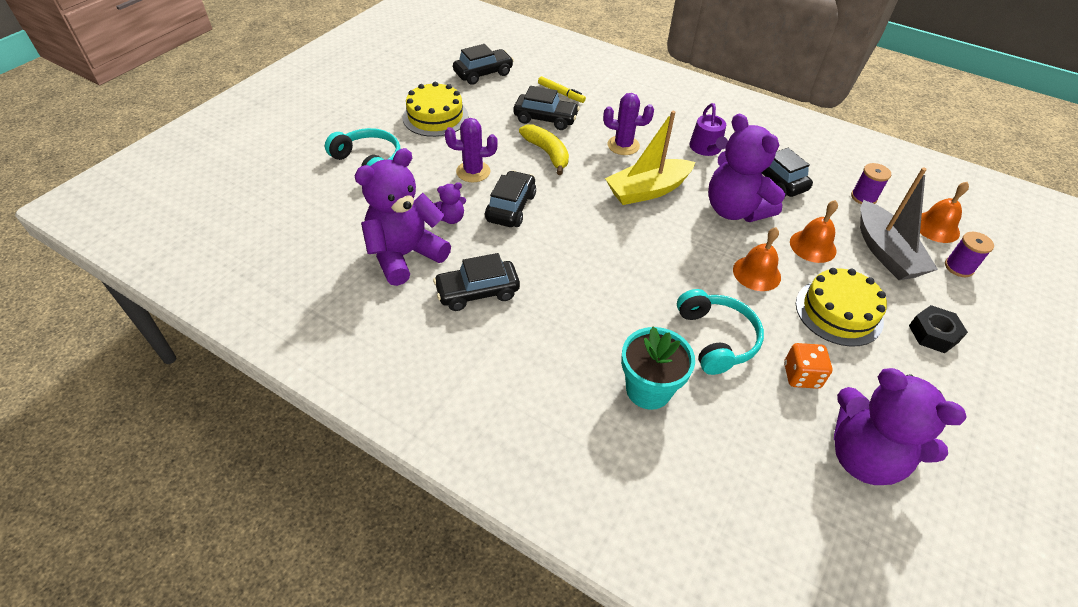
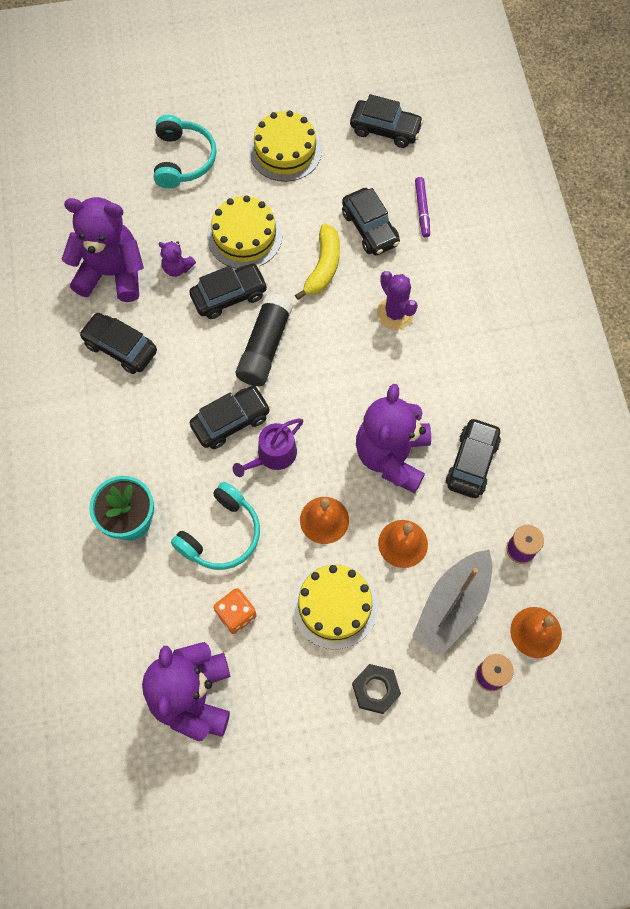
camera: 50 degrees right, 20 degrees up
(473, 172) = (244, 236): purple cactus -> yellow cake
(560, 93) = (422, 209): yellow marker -> purple marker
(576, 216) = (264, 347): none -> black glue stick
(618, 271) = (231, 421): none -> black car
(647, 190) = (350, 374): yellow boat -> none
(706, 149) = (461, 379): purple watering can -> purple watering can (273, 455)

